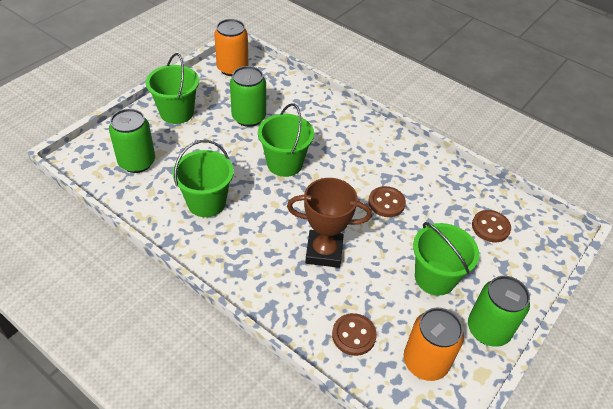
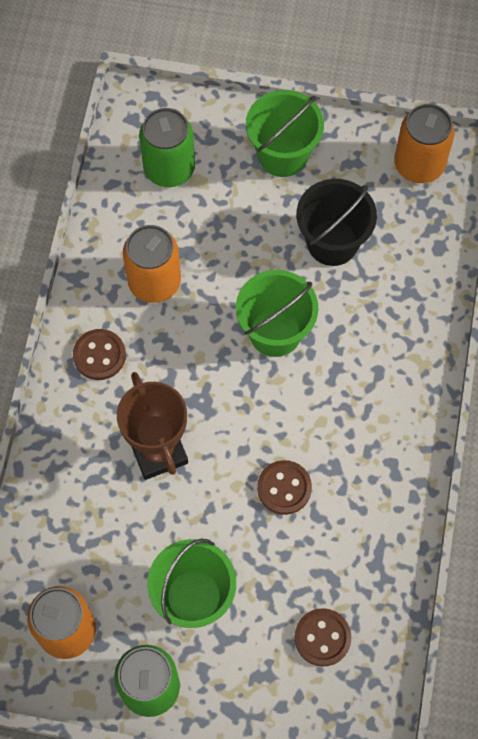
camera: 65 degrees right, 20 degrees up
(206, 202) = (154, 282): green bucket -> orange can
(248, 117) = (332, 242): green can -> black bucket
(353, 335) = (60, 538): brown button -> brown button (99, 355)

